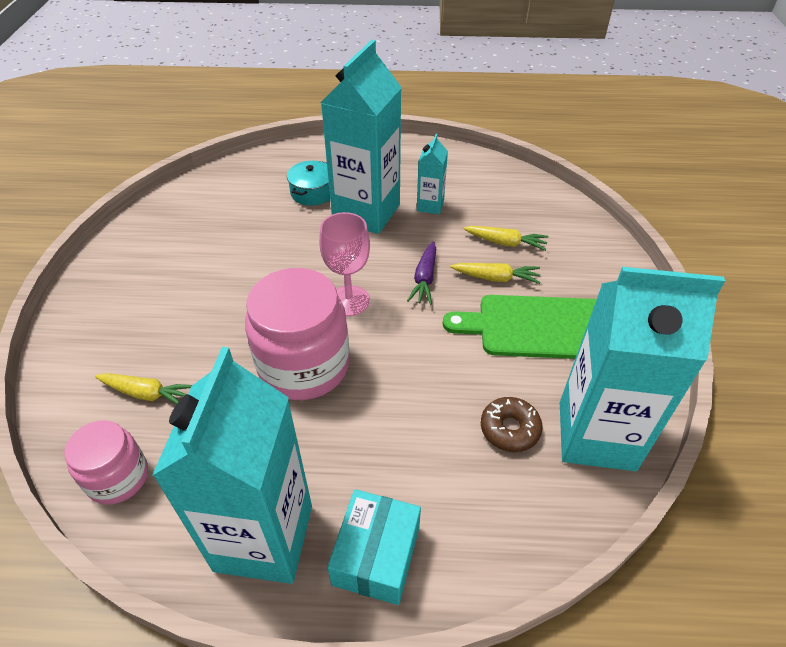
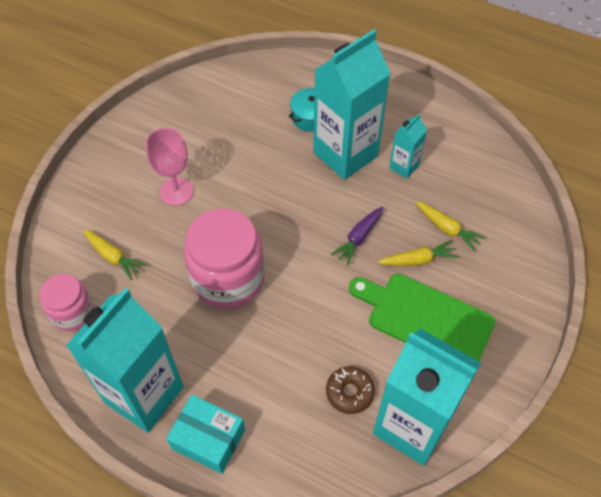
camera: 25 degrees right, 10 degrees up
(349, 301) = (288, 235): pink goblet -> pink goblet (176, 191)
(376, 555) = (208, 439): turquoise box -> turquoise box turned 75 degrees clockwise
(496, 278) = (418, 260): yellow carrot -> yellow carrot turned 45 degrees counterclockwise

